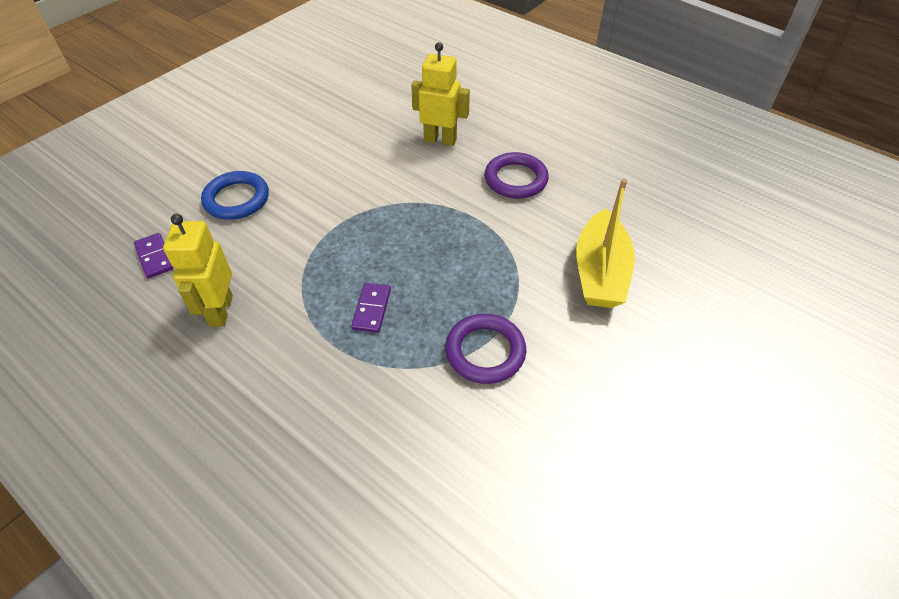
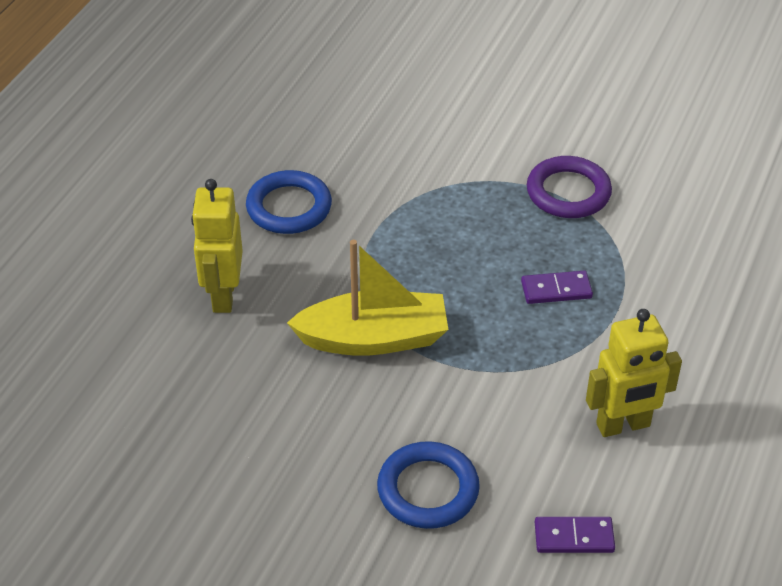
camera: 105 degrees left, 5 degrees down
(155, 257) = (574, 537): purple domino -> purple domino turned 45 degrees clockwise
(516, 179) = (289, 207): purple ring -> blue ring
(600, 272) = (424, 124): yellow boat -> yellow boat (374, 338)

